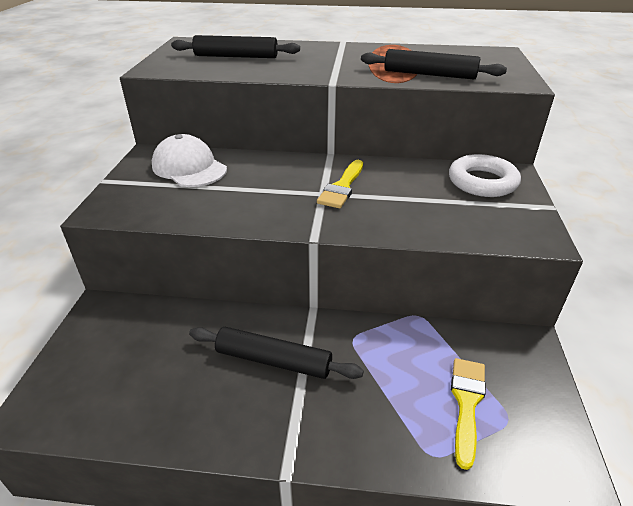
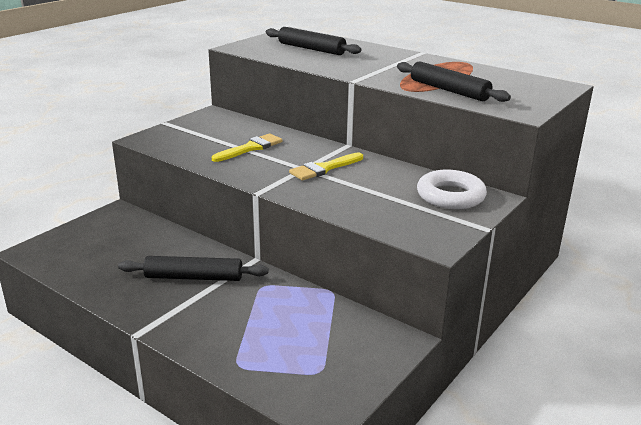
camera: 30 degrees right, 10 degrees down
(189, 167) = (229, 128): white cap -> none
(273, 360) = (193, 277): black rolling pin -> black rolling pin turned 45 degrees counterclockwise
(466, 403) = (299, 351): yellow brush -> yellow brush (250, 148)

